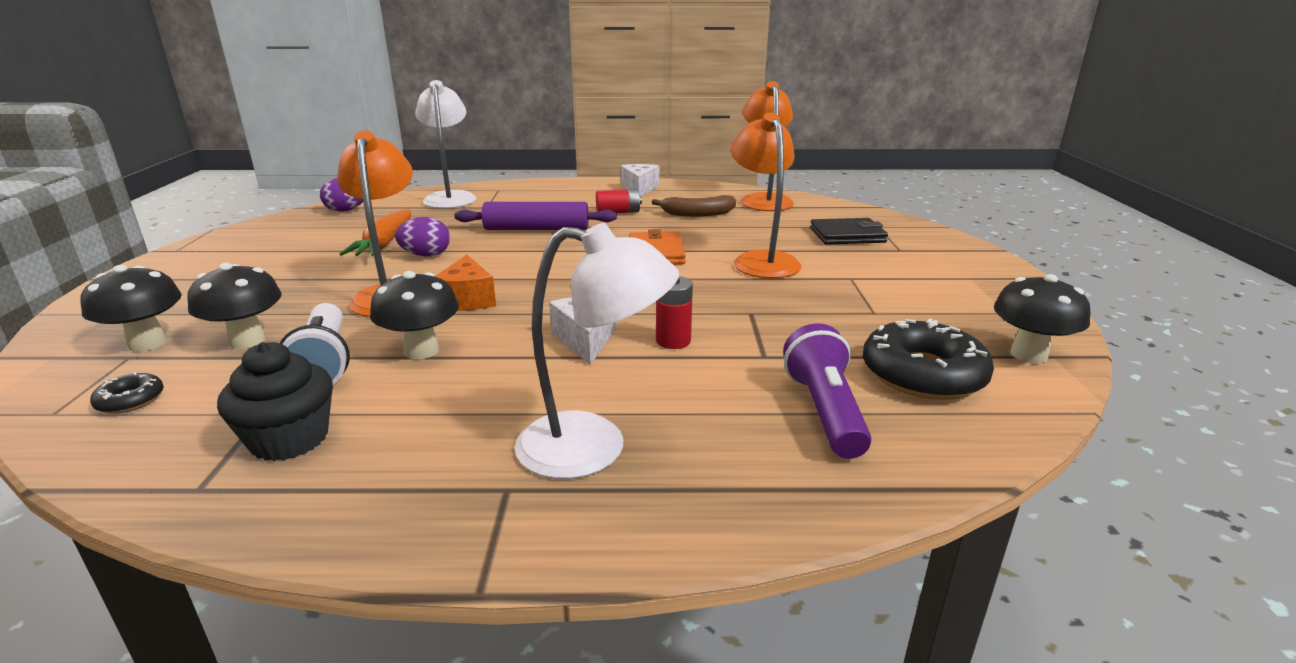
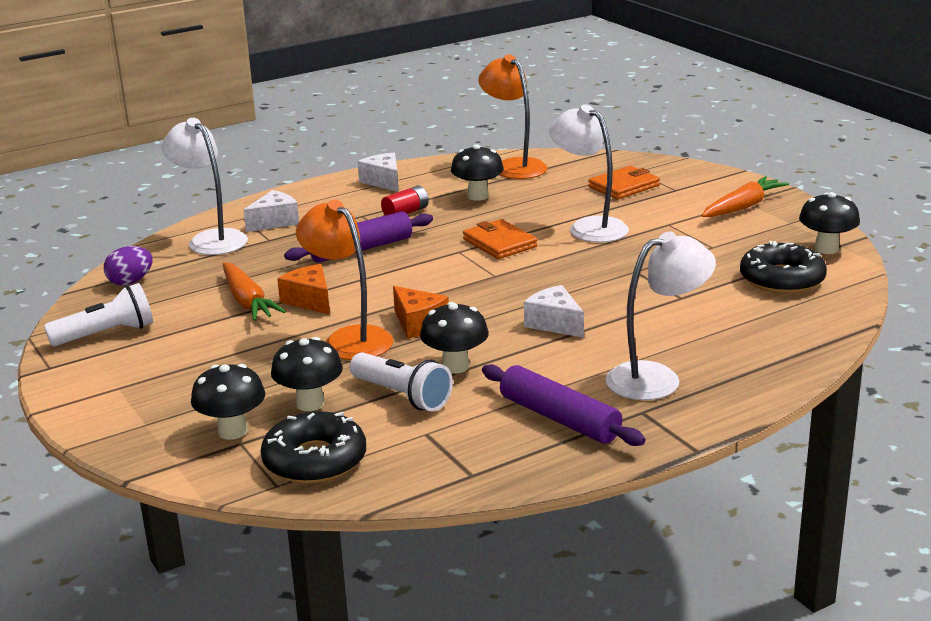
camera: 30 degrees left, 0 degrees up
(130, 400) = (315, 460): black donut -> black donut, size x2.15
(256, 239) = (106, 334): none -> white flashlight
(289, 439) = (473, 437): black cupcake -> none
(406, 455) = (559, 418): none -> purple rolling pin
(426, 255) = (310, 300): purple egg -> orange cheese
(513, 197) = (275, 222): none -> white cheese
(673, 341) = (612, 306): red battery -> none
(697, 214) = (478, 196): brown banana -> black mushroom
(762, 260) = (589, 227): orange lamp -> white lamp
(824, 411) = (753, 318): purple flashlight -> none
(847, 235) = (624, 186): black wallet -> orange wallet
(961, 282) = (743, 207): none -> orange carrot

